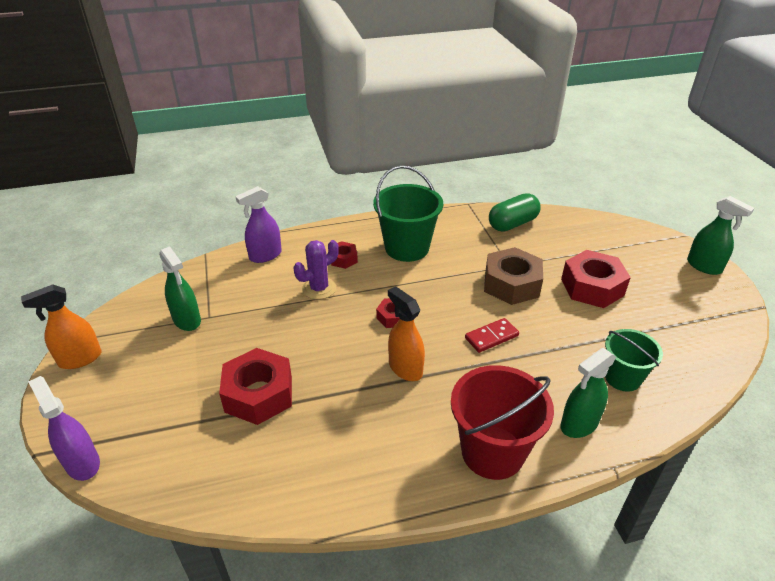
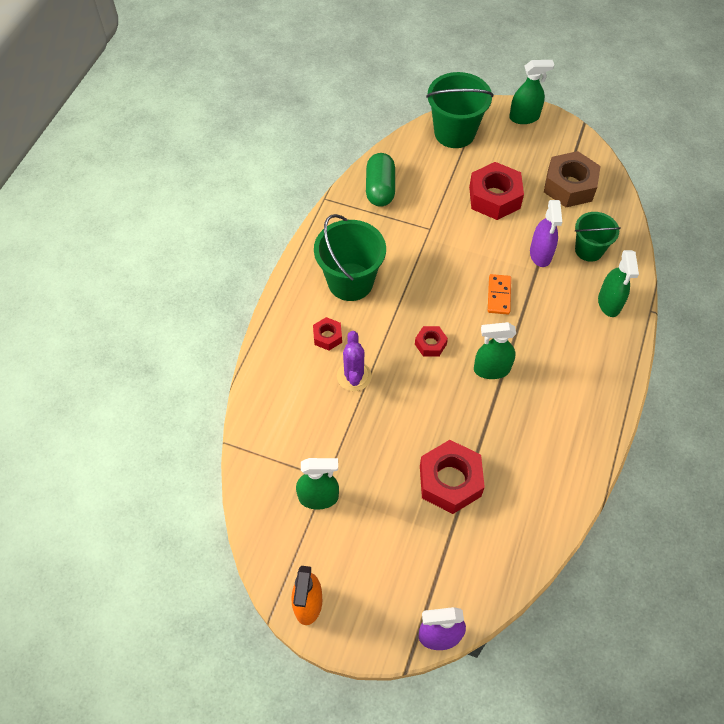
camera: 55 degrees left, 20 degrees up
(265, 255) = (271, 394): purple spray bottle -> purple spray bottle (540, 254)
(405, 368) = (491, 369): orange spray bottle -> green spray bottle
(491, 337) = (499, 295): red domino -> orange domino
(492, 452) = (599, 366): red bucket -> none
(511, 284) = (452, 243): brown nut -> brown nut (569, 186)
(623, 236) = (454, 133): none -> green bucket

